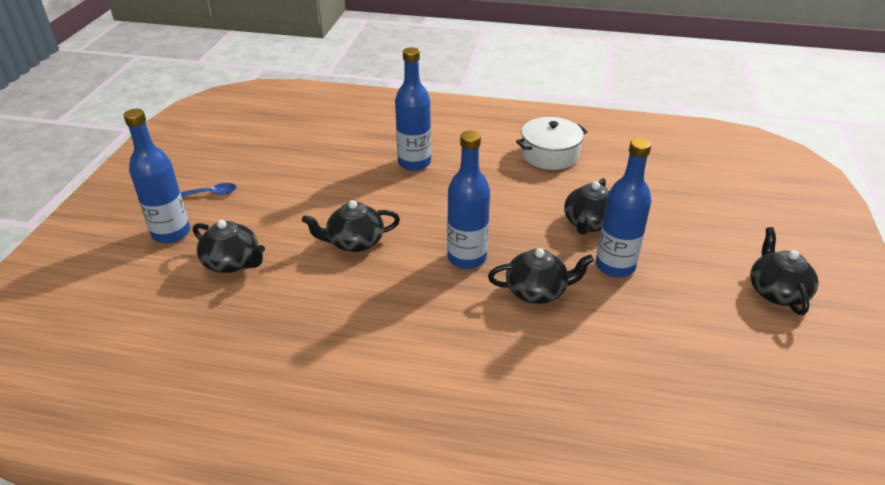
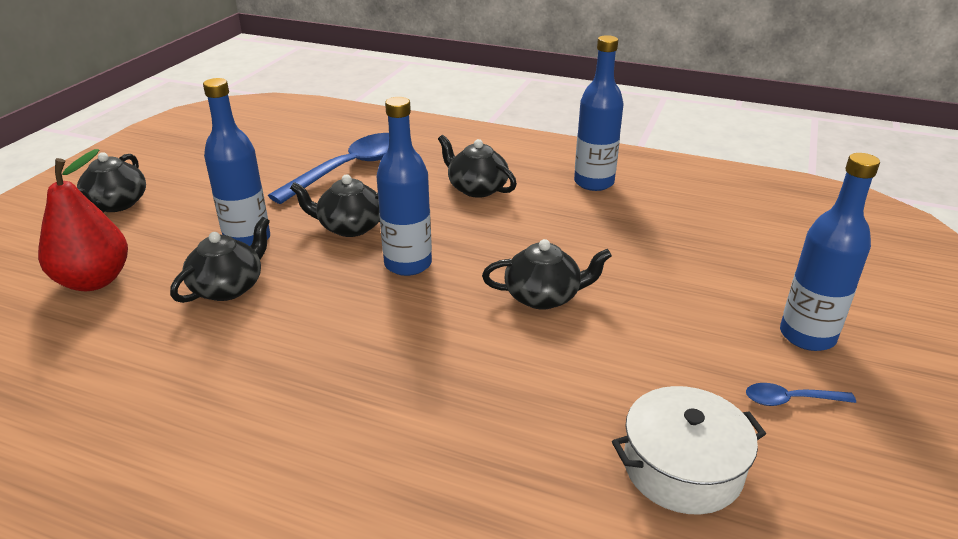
camera: 170 degrees left, 5 degrees down
(232, 262) = (697, 288): black teapot -> black teapot (476, 188)
(414, 163) = (429, 425): blue bottle -> blue bottle (594, 182)
(550, 154) = (173, 413): white pot -> white pot (682, 467)
(592, 381) = (350, 169): none -> blue spoon
(689, 217) = (94, 281): none -> red pear

